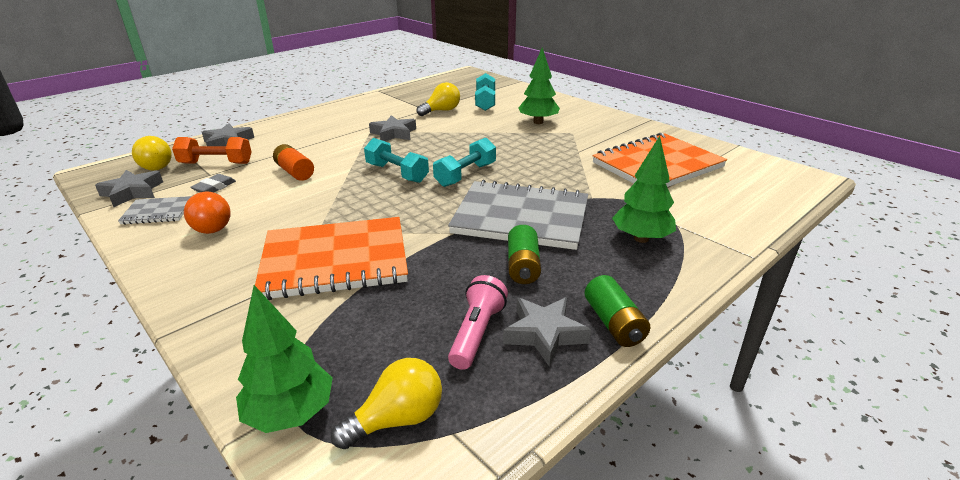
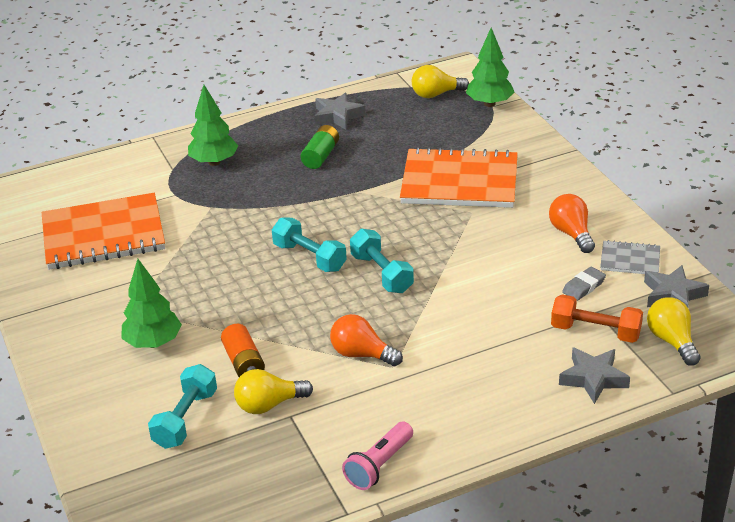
camera: 160 degrees left, 5 degrees up
(295, 172) = (496, 297): orange battery -> orange battery (244, 362)
(394, 133) = (362, 354): grey star -> orange light bulb
(465, 175) = (309, 257): turquoise dumbbell -> turquoise dumbbell turned 75 degrees clockwise
(476, 333) = (377, 122): pink flashlight -> pink flashlight (379, 465)
(521, 218) = (292, 196): grey notebook -> none
(614, 323) = (292, 115): green battery -> none

